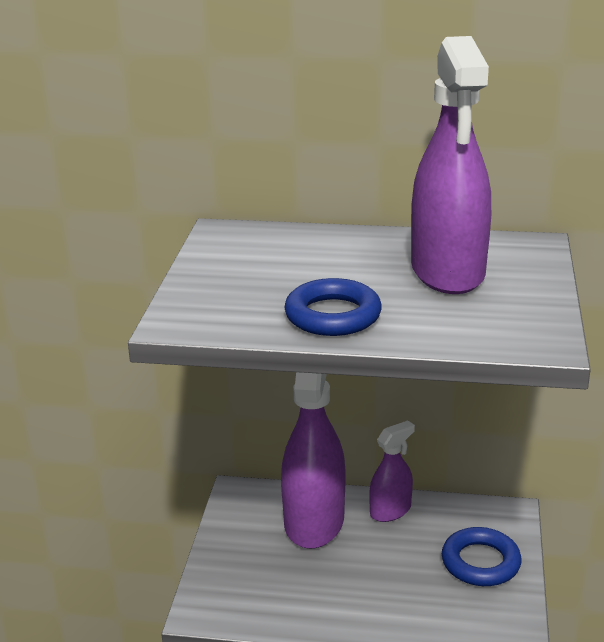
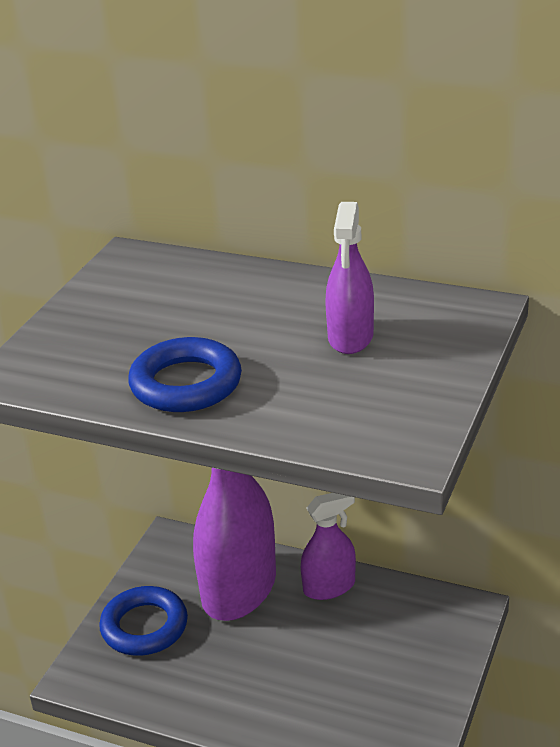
camera: 15 degrees right, 5 degrees up
(448, 271) = (350, 337): purple spray bottle -> purple spray bottle, size x0.52
(480, 562) = (407, 667): blue ring -> blue ring (144, 627)

